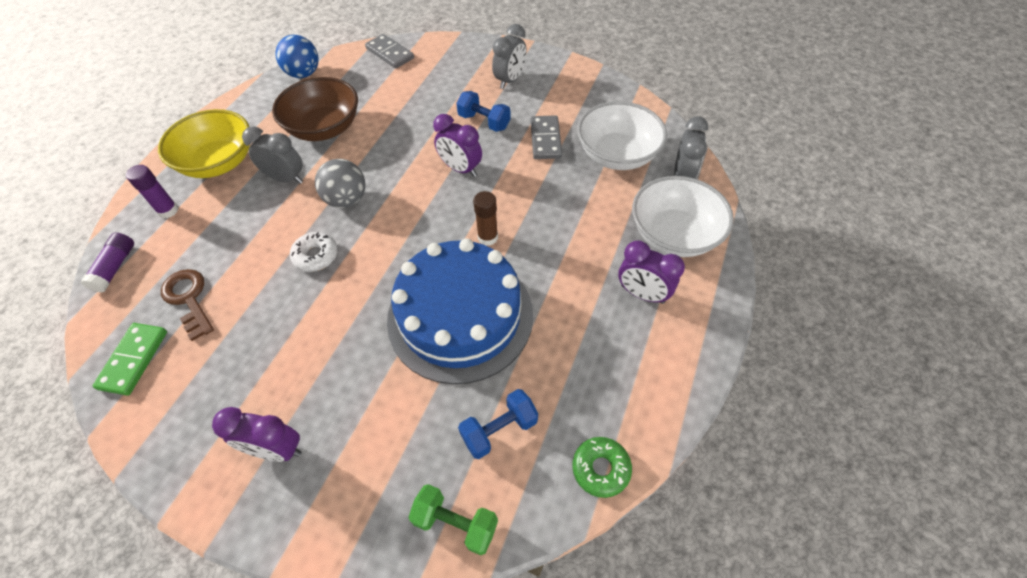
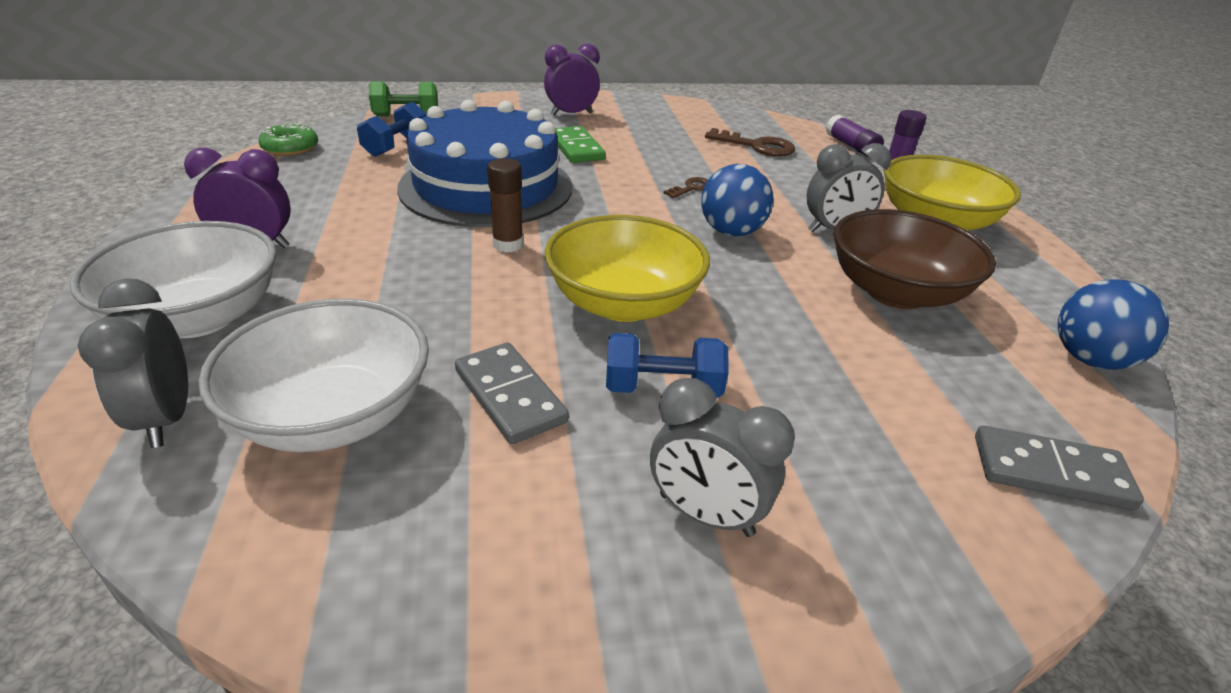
camera: 145 degrees right, 20 degrees down
(134, 360) = (737, 120): green domino -> green domino (576, 148)
(316, 256) = (691, 188): white donut -> brown key
(346, 200) = (731, 232): grey ball -> blue ball
(460, 169) = (623, 303): purple clock -> yellow bowl
(510, 80) = (706, 514): grey clock -> grey clock turned 60 degrees counterclockwise

